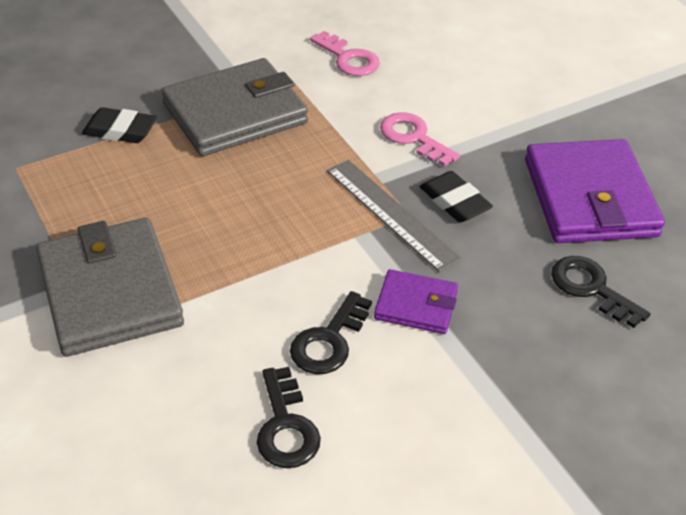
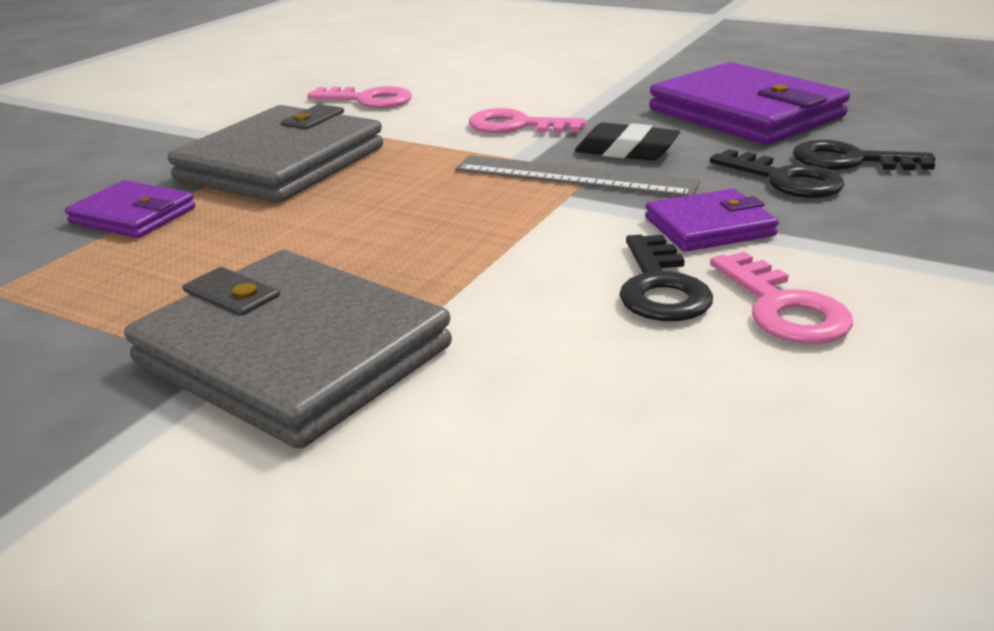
camera: 30 degrees left, 15 degrees down
(120, 130) = (133, 215): black eraser -> purple wallet
(286, 426) = (732, 382): black key -> black key (785, 179)
(374, 392) = (783, 308): none -> pink key

